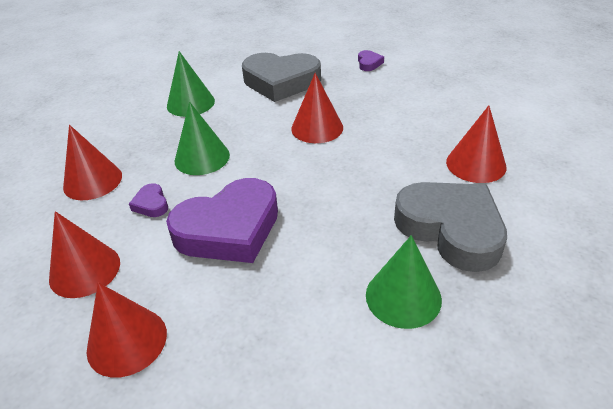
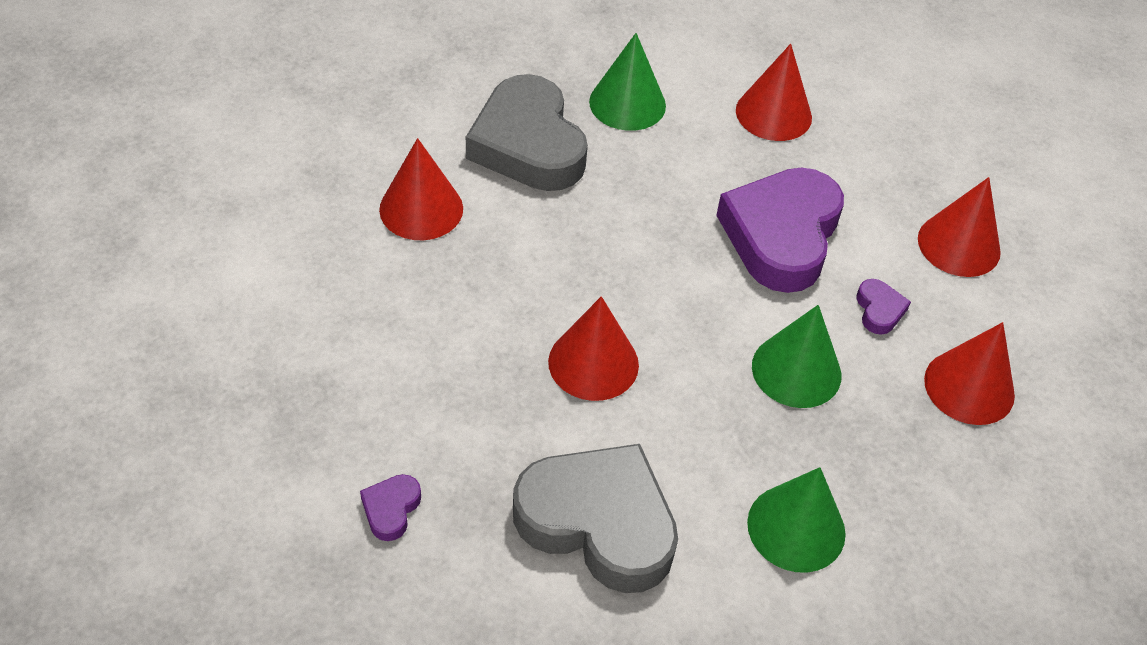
camera: 165 degrees left, 10 degrees up
(127, 341) = (905, 156): red cone -> red cone (773, 114)
(229, 229) = (781, 235): purple heart -> purple heart turned 60 degrees counterclockwise

